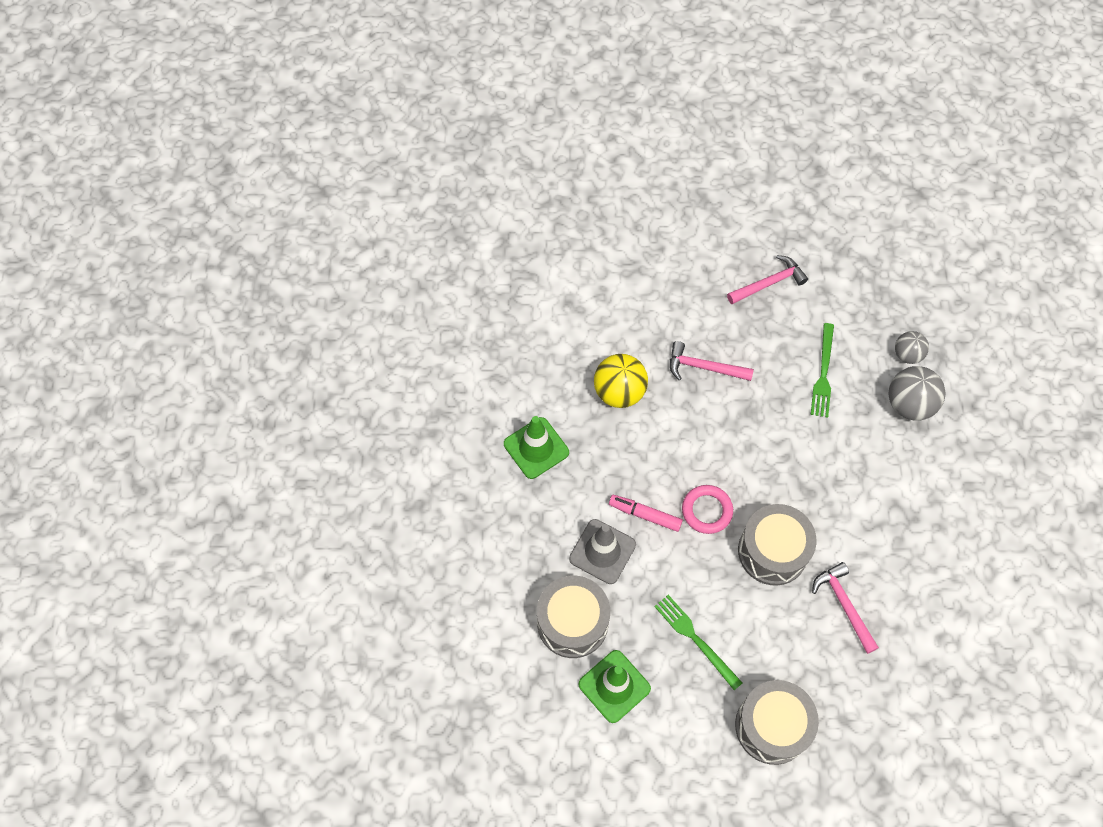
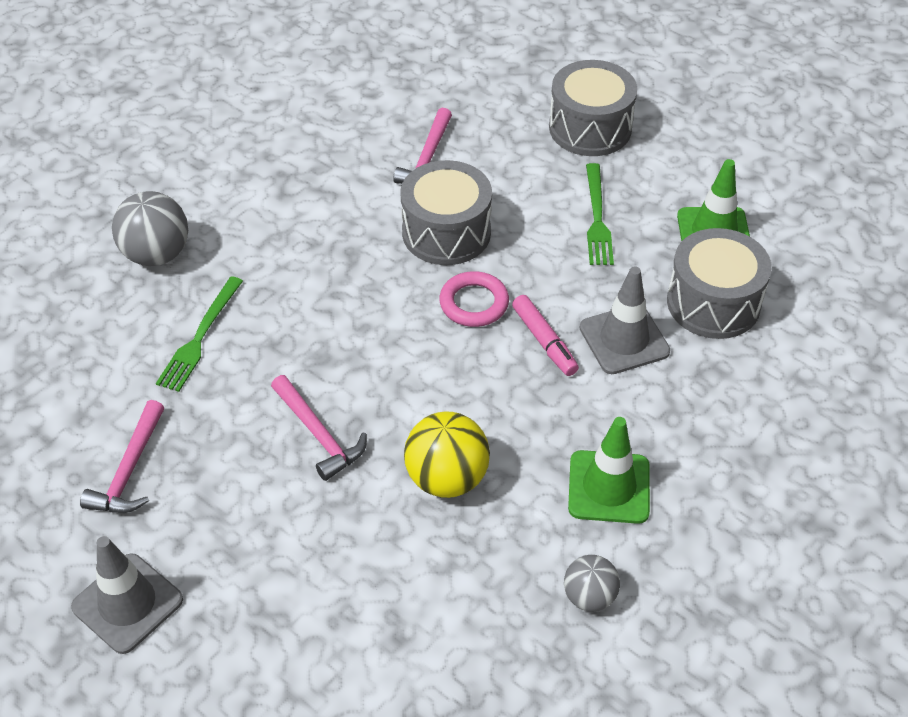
camera: 140 degrees left, 15 degrees down
(697, 231) = (127, 603): none -> grey traffic cone
(769, 283) = (130, 470): pink hammer -> pink hammer turned 90 degrees counterclockwise
(823, 373) = (200, 337): green fork -> green fork turned 150 degrees clockwise
(907, 354) = (93, 294): grey ball -> grey ball (589, 596)

